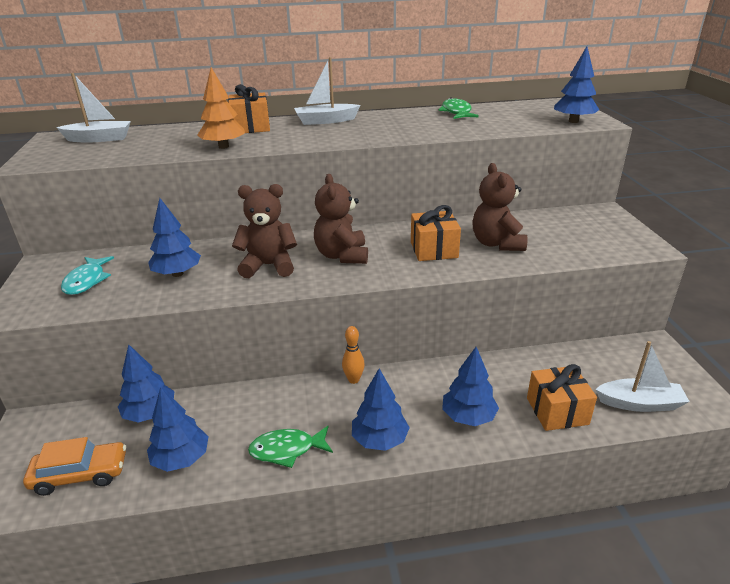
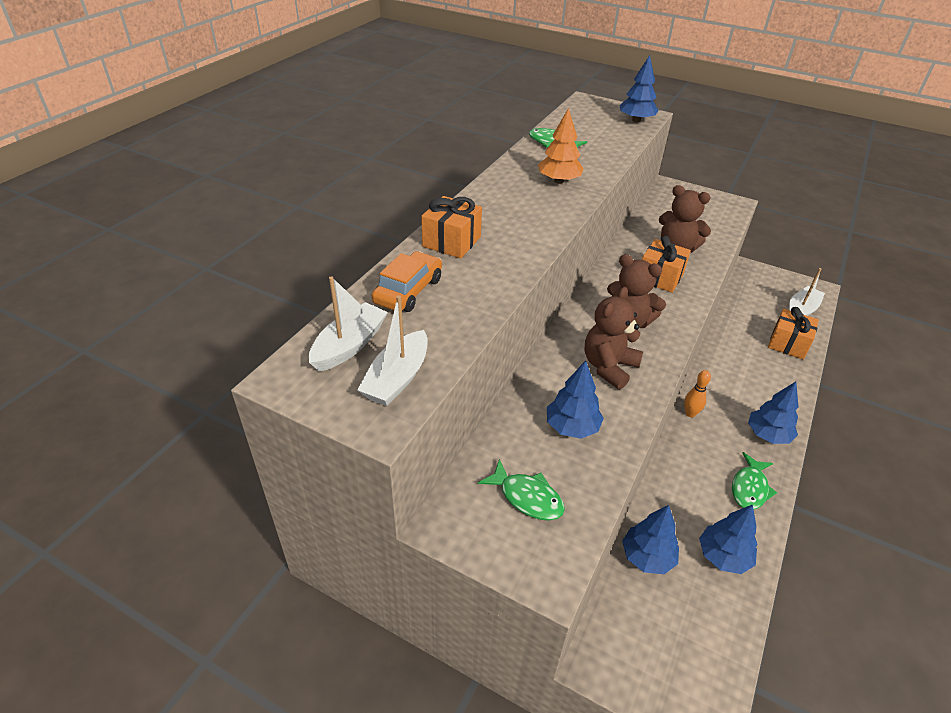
camera: 55 degrees left, 10 degrees up
(80, 474) = (703, 636): orange car -> orange car (408, 291)
(87, 281) = (527, 497): turquoise fish -> green fish
(223, 147) = (497, 277): orange tree -> orange tree (559, 181)
(325, 121) = (489, 200): white boat -> white boat (397, 378)
(468, 417) = (770, 382): blue tree -> none

